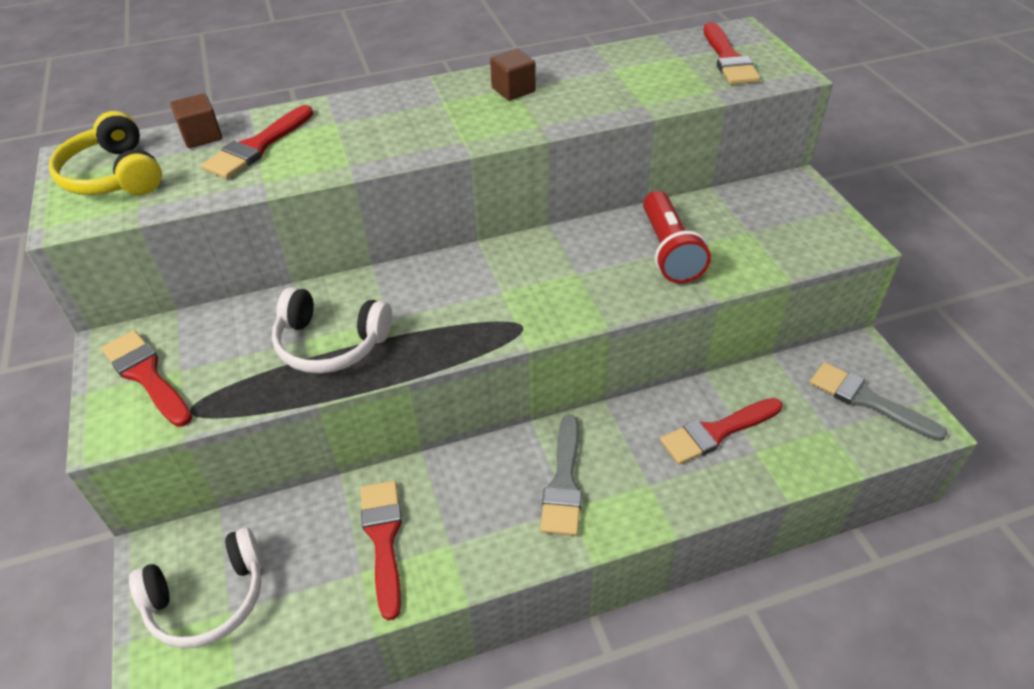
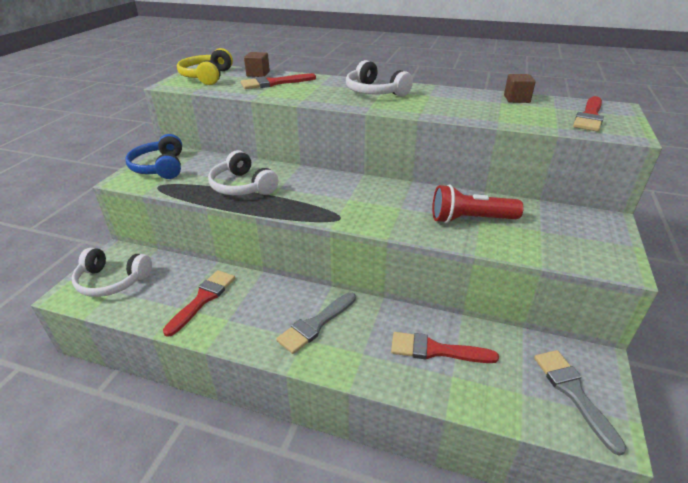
camera: 35 degrees right, 10 degrees down
(146, 375) = (160, 167): red brush -> blue headphones
(435, 109) = (375, 92): none -> white headphones
(513, 90) = (427, 95): brown cube -> brown cube (516, 99)
(669, 251) = (470, 219): red flashlight -> red flashlight turned 60 degrees clockwise

